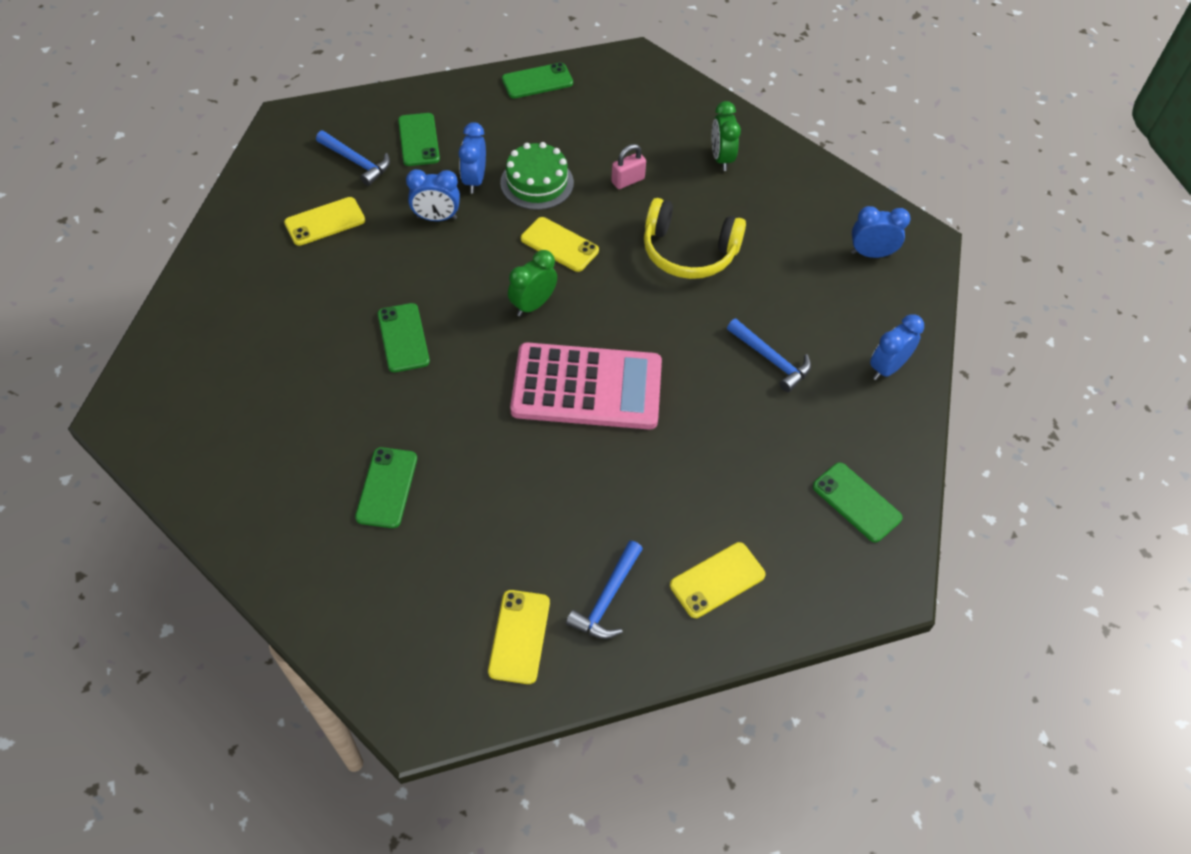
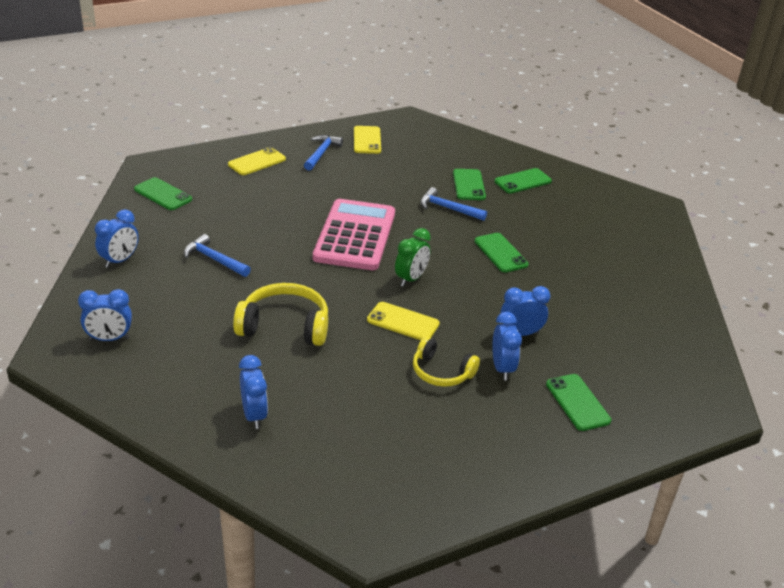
camera: 170 degrees right, 20 degrees down
(325, 222) = (613, 322): yellow phone -> none
(356, 162) = (623, 375): blue hammer -> blue hammer (448, 209)
(537, 81) = (483, 487): green phone -> green phone (522, 181)
(537, 183) = (441, 372): green cake -> yellow headphones
(587, 387) = (355, 236): pink calculator -> pink calculator turned 105 degrees clockwise
(628, 180) = (351, 383): pink padlock -> none
(721, 158) = (254, 415): green clock -> blue clock

